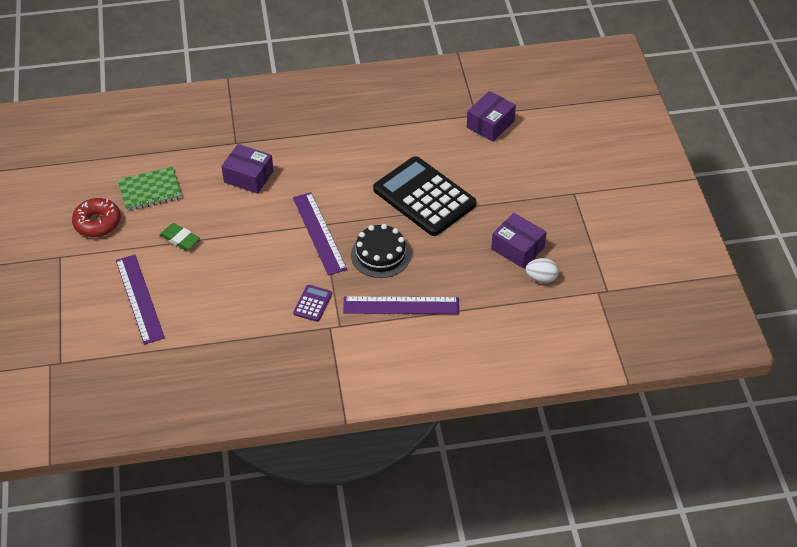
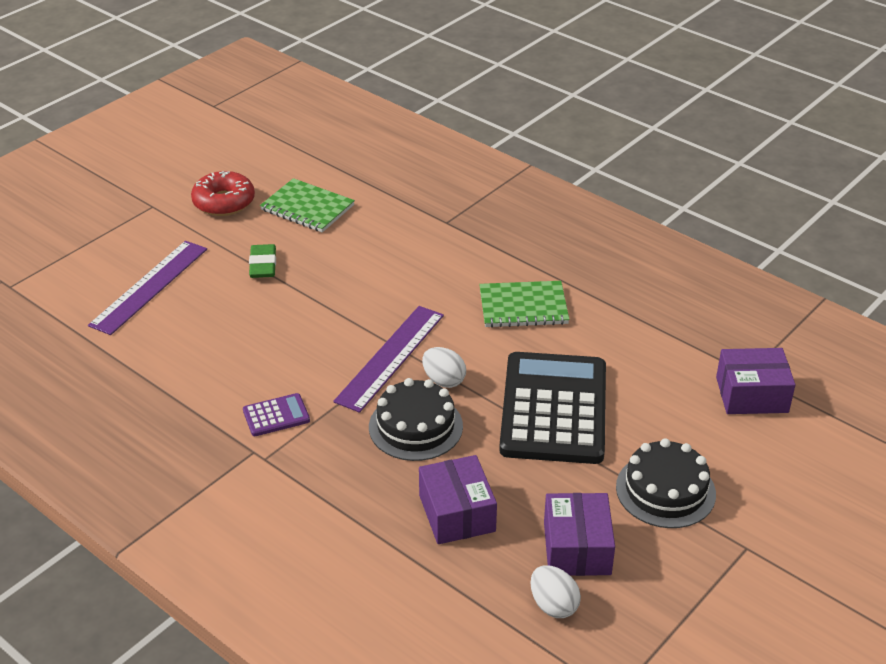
camera: 50 degrees right, 10 degrees down
(248, 177) = (409, 259): purple box -> purple box (457, 513)
(339, 159) = (523, 307): none -> green notebook
(359, 223) = (443, 380): none -> white egg
(401, 305) = (353, 493): purple ruler -> none
(515, 195) = (665, 490): none -> black cake

